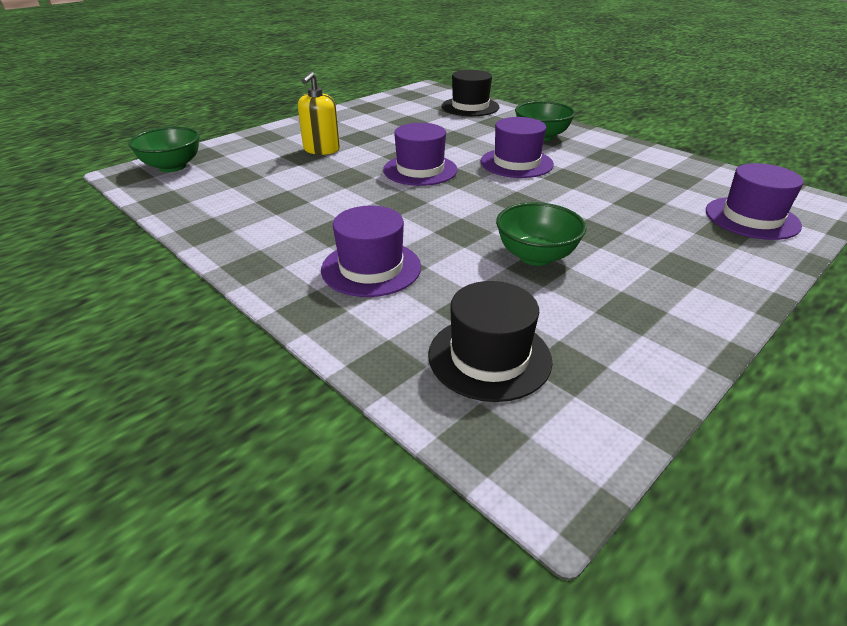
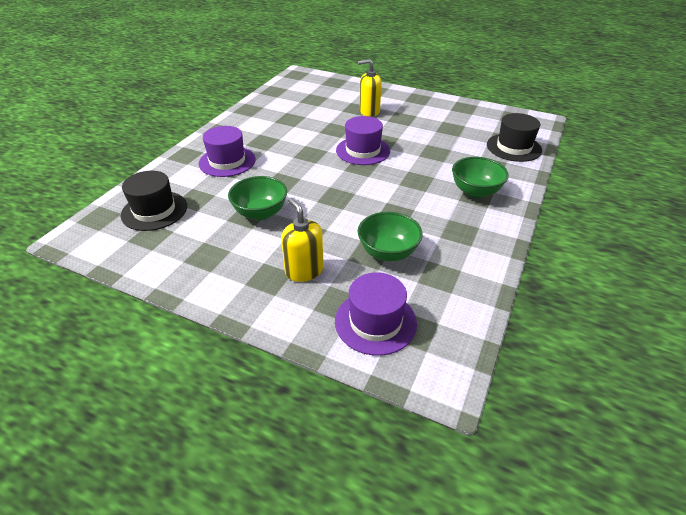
camera: 70 degrees right, 5 degrees up
(172, 166) = (313, 80): green bowl -> green bowl (388, 252)
(516, 163) = (405, 187): purple hat -> none
(668, 243) = (304, 270): none -> yellow soap dispenser

